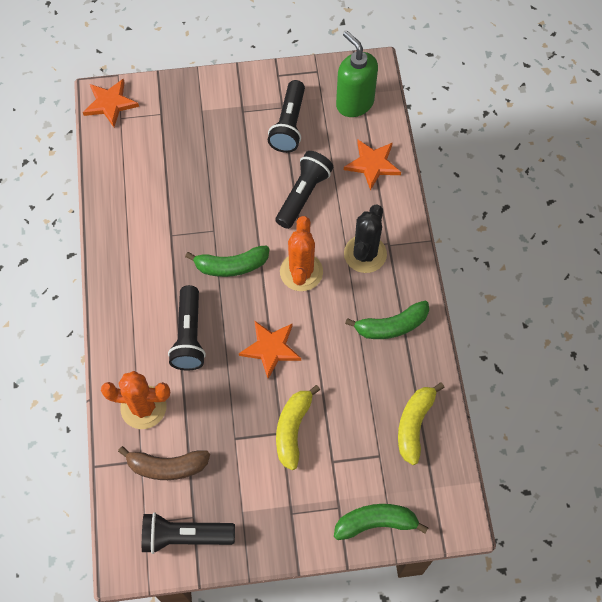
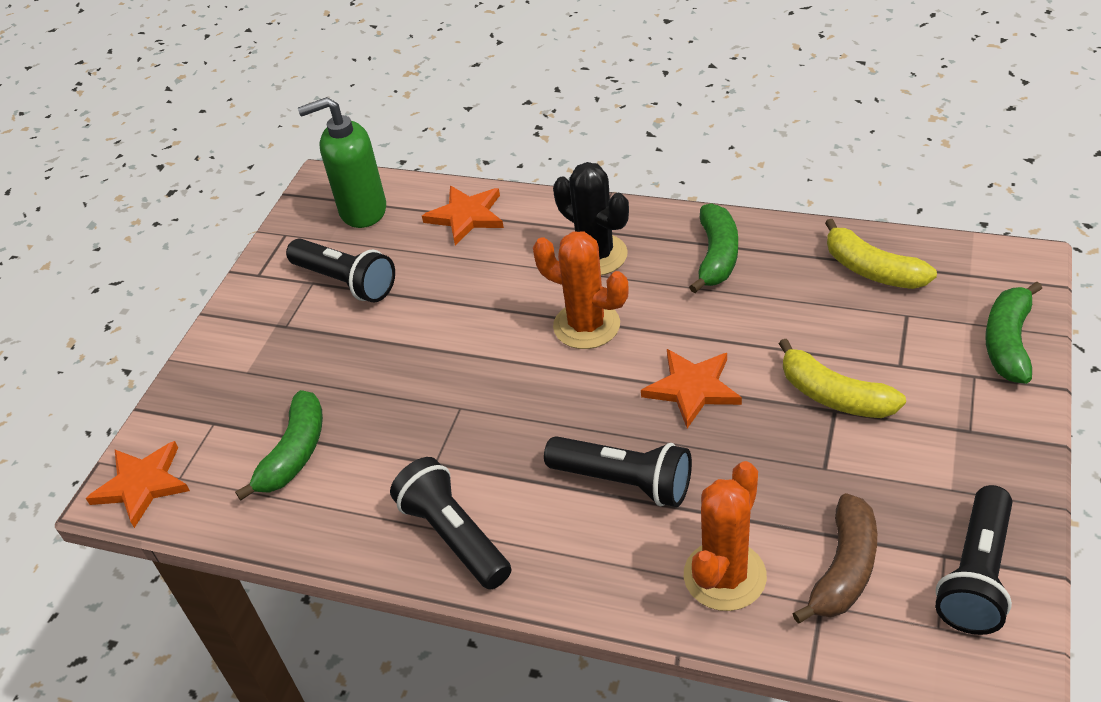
camera: 60 degrees left, 20 degrees down
(231, 266) = (532, 401): green banana -> green banana (294, 454)
(303, 195) = (466, 294): black flashlight -> black flashlight (454, 536)

